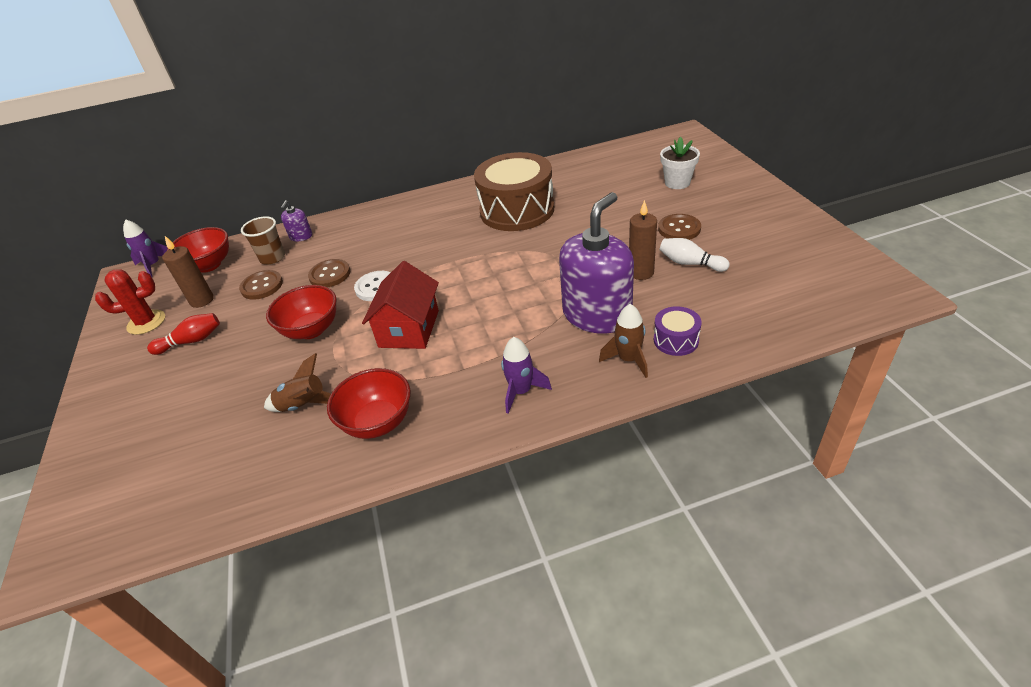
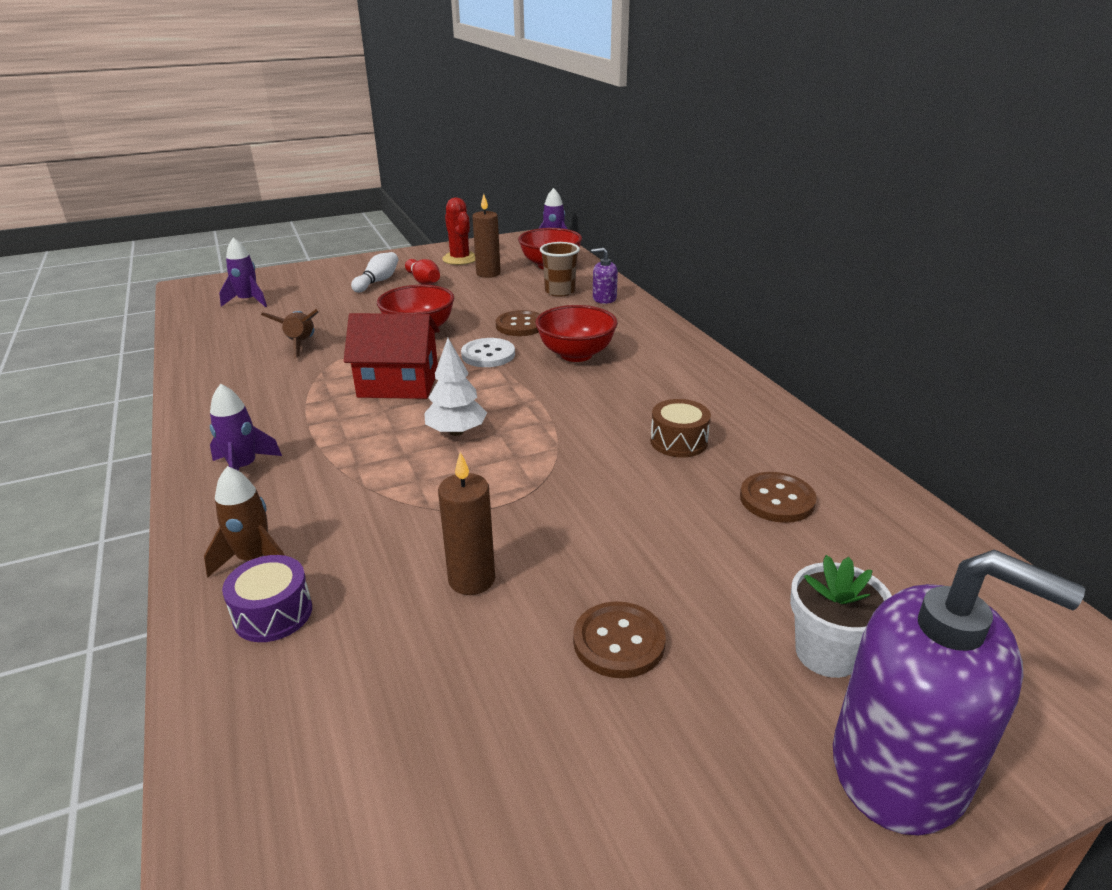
camera: 80 degrees right, 10 degrees down
(153, 481) = (248, 301): none -> purple rocket
(262, 286) = (506, 295): brown button -> brown button (777, 499)
(378, 422) = (252, 384): red bowl -> red bowl (576, 354)
(489, 292) = (456, 432): none -> white tree
(517, 210) = (678, 441): brown drum -> brown drum, size x0.44
(597, 315) = (370, 528): purple soap dispenser -> purple soap dispenser (900, 766)
(690, 263) = (489, 649): white bowling pin -> white bowling pin (377, 281)

